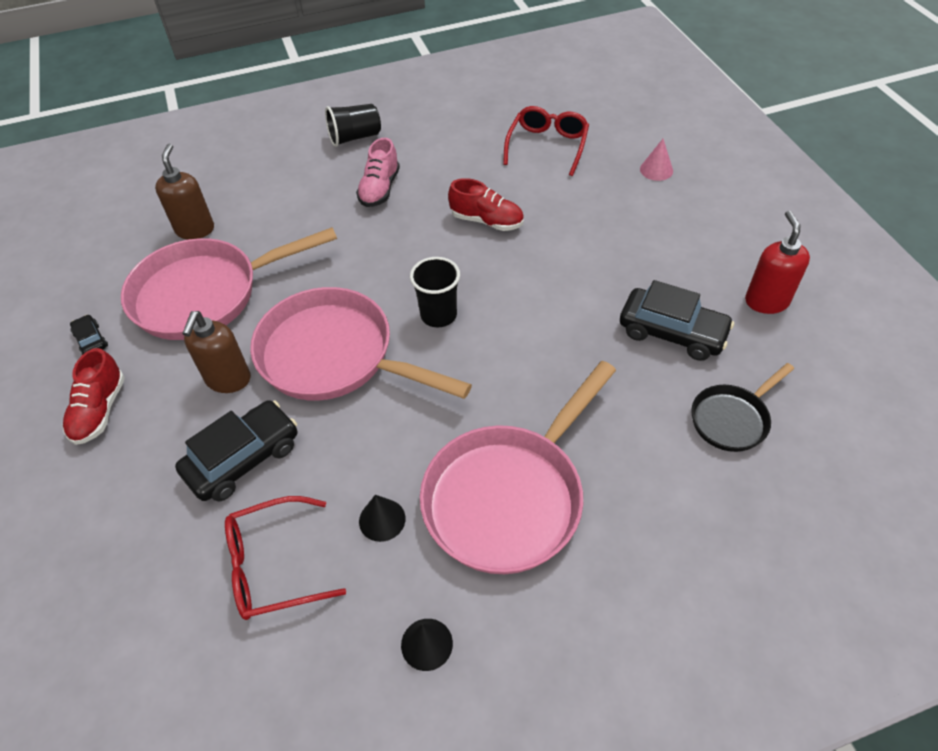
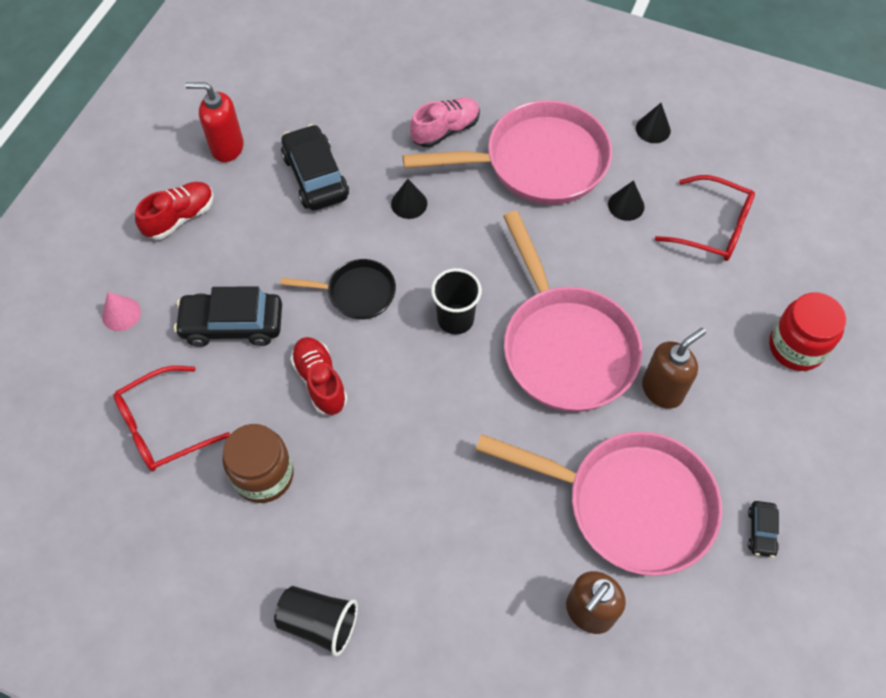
camera: 140 degrees left, 10 degrees up
(100, 410) = (782, 441): red shoe -> red shoe (180, 217)
(119, 500) = (796, 347): none -> red jar
(243, 458) = (690, 313): black car -> black car (232, 325)
(380, 189) = (369, 509): pink shoe -> pink shoe (445, 130)
(461, 164) = (263, 475): none -> brown jar
(574, 368) = (409, 203): none -> black cone
(732, 419) = (358, 104): black pan -> black pan (357, 293)
(766, 301) = (227, 147): red soap dispenser -> red soap dispenser turned 60 degrees clockwise

